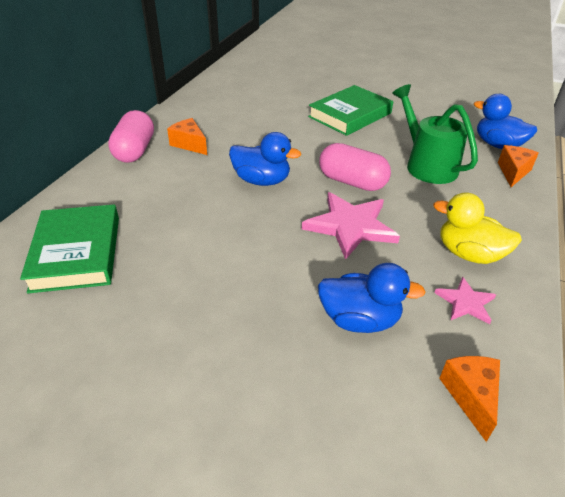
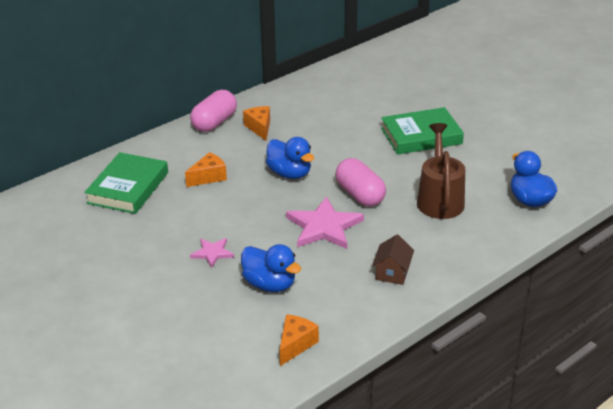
camera: 30 degrees right, 5 degrees down
(426, 165) = (439, 199): green watering can -> brown watering can
(465, 302) = (352, 299): pink star -> pink star (212, 253)
(469, 254) = (392, 273): yellow duck -> brown house
(513, 172) = (511, 227): orange cheese -> orange cheese (209, 177)

